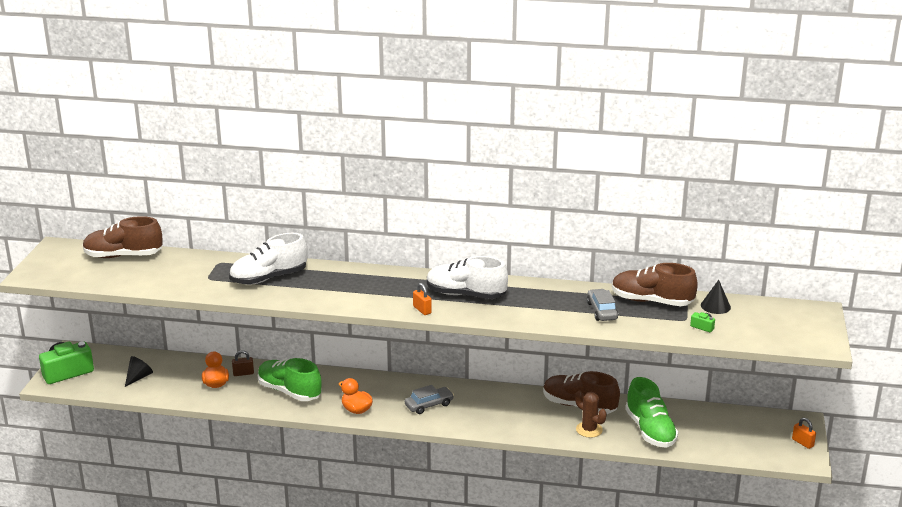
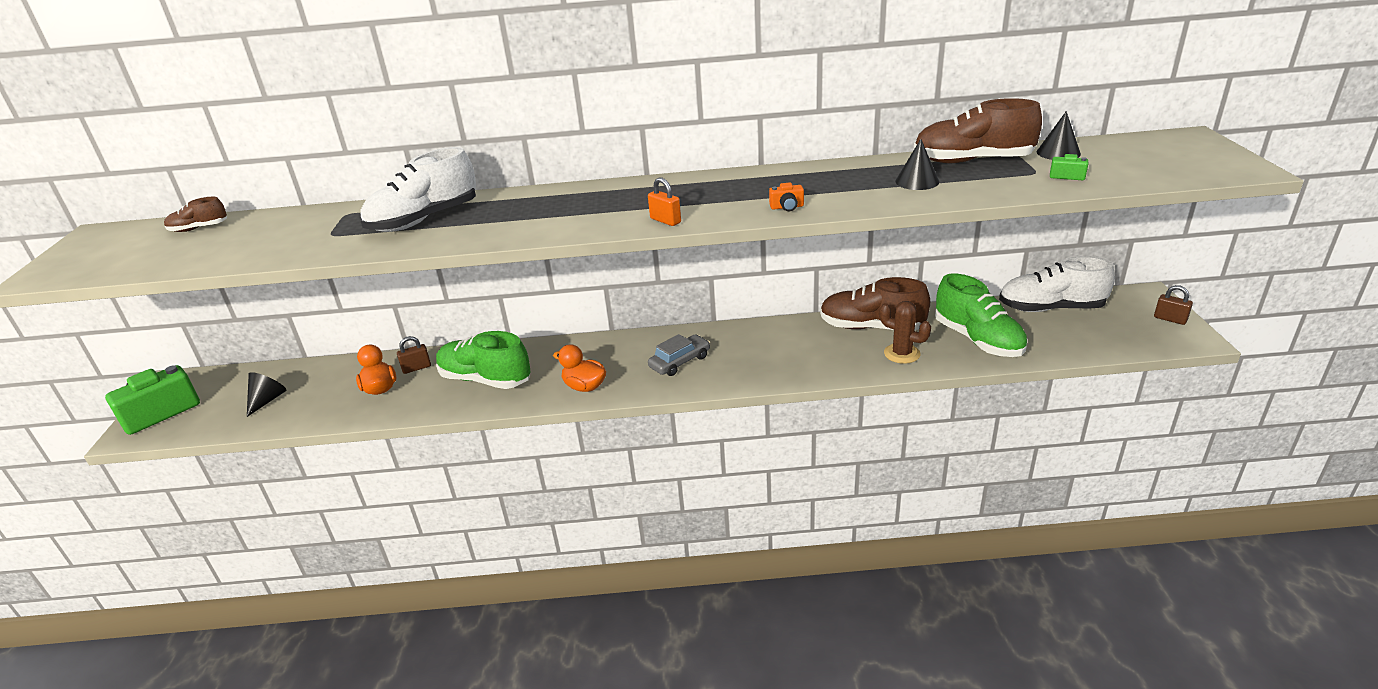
camera: 10 degrees left, 5 degrees up
(123, 256) = (199, 228): brown shoe -> brown shoe, size x0.49
(465, 294) = (717, 194): white shoe -> white shoe (1051, 308)
(504, 315) = (787, 207): none -> orange camera
(602, 311) = (917, 181): grey car -> black cone
(802, 443) = (1170, 319): orange padlock -> brown padlock

